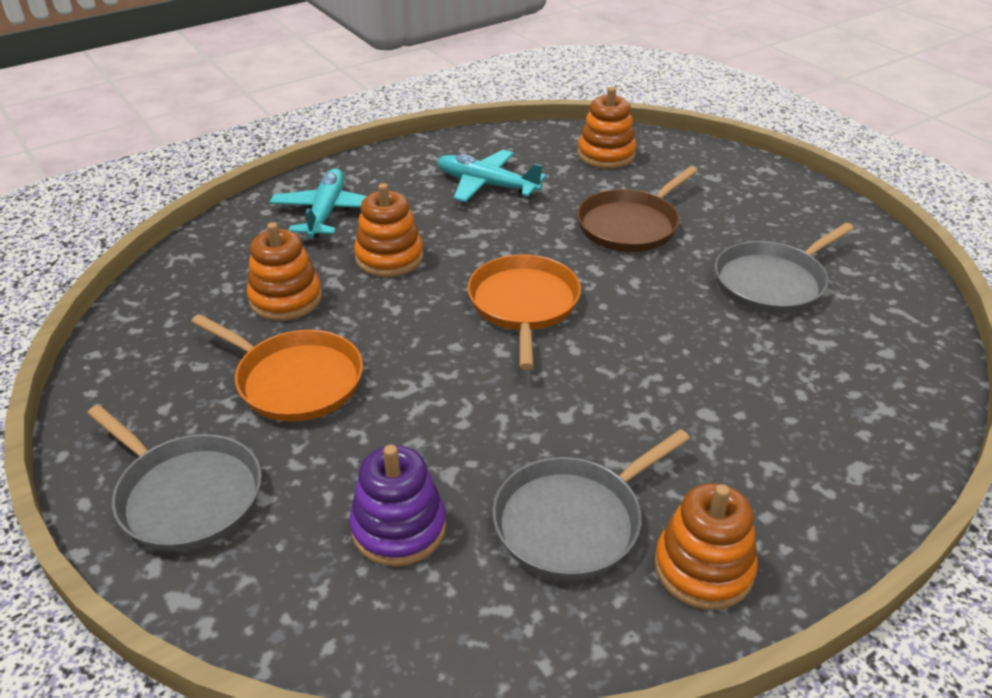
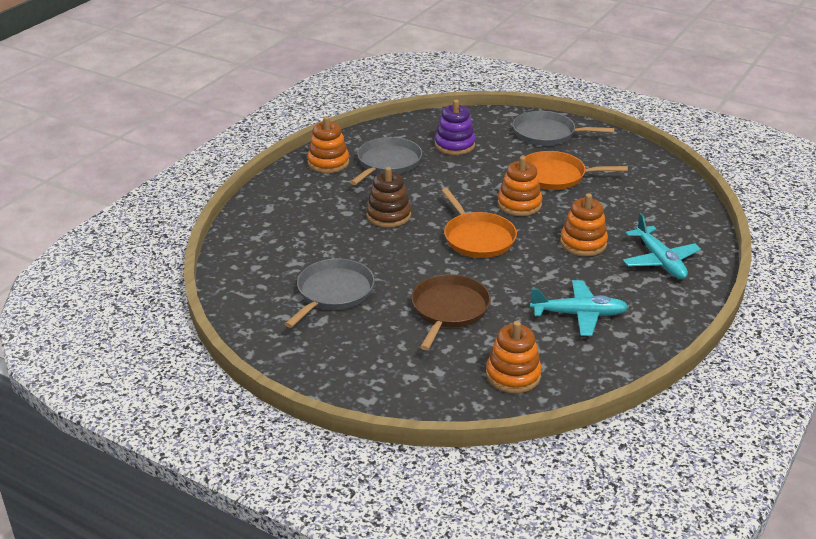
camera: 155 degrees right, 5 degrees down
(286, 299) = (610, 206): orange stacking toy -> orange stacking toy (519, 204)
(637, 385) = (388, 215): none -> brown stacking toy

